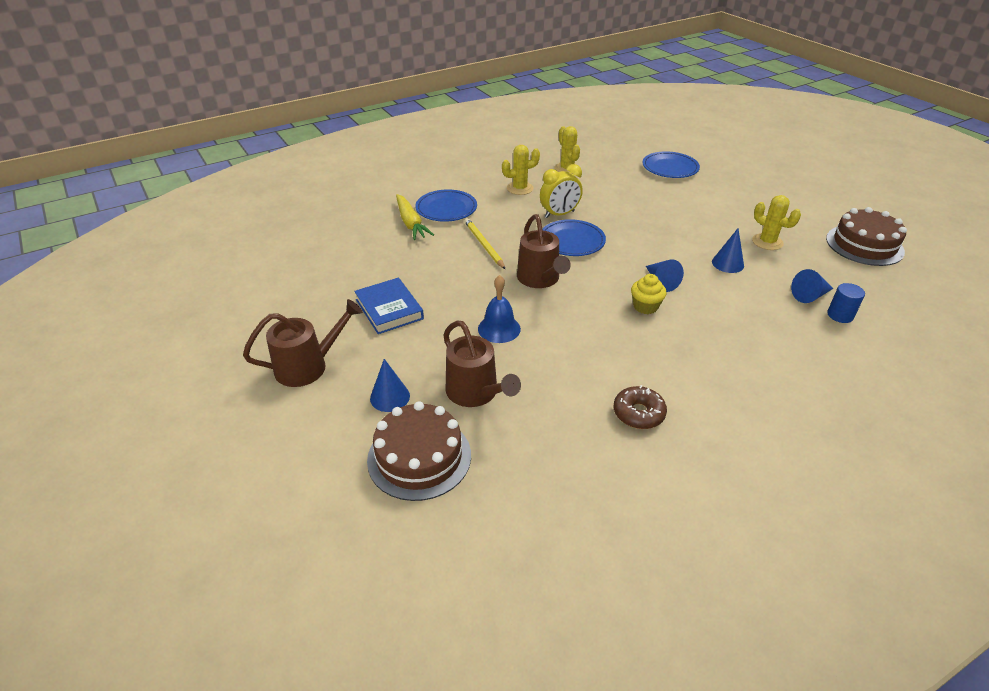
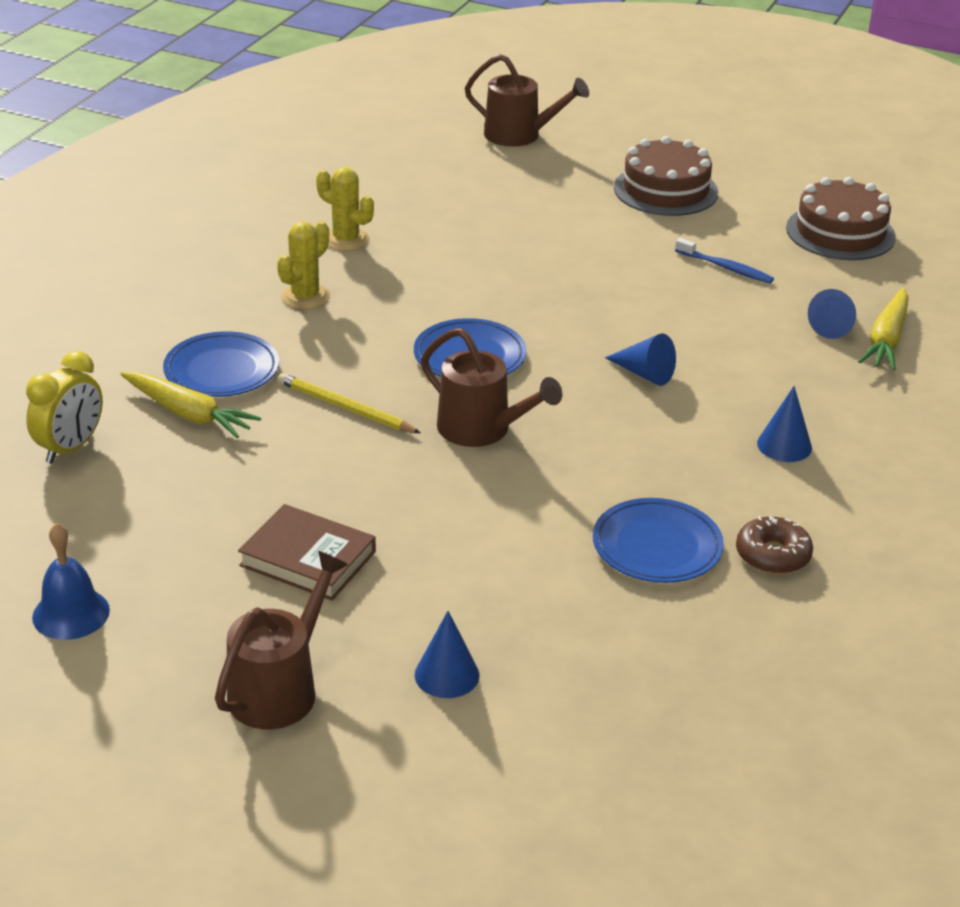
camera: 35 degrees left, 5 degrees down
(389, 309) = (308, 558): blue book -> brown book
(419, 457) = (568, 728): brown cake -> brown cake (665, 190)
(476, 393) = (555, 618): brown watering can -> brown watering can (520, 135)
(499, 328) = (497, 522): blue bell -> blue bell (71, 613)
(559, 214) = (410, 320): yellow clock -> yellow clock (70, 448)
(645, 306) = (656, 415): yellow cupcake -> none
(670, 168) = (499, 192): blue plate -> blue plate (657, 546)
(727, 263) = (704, 316): blue cone -> blue cone (784, 445)
(767, 242) = (725, 268): yellow cactus -> blue toothbrush
(840, 315) = (886, 339): blue cylinder -> yellow carrot

